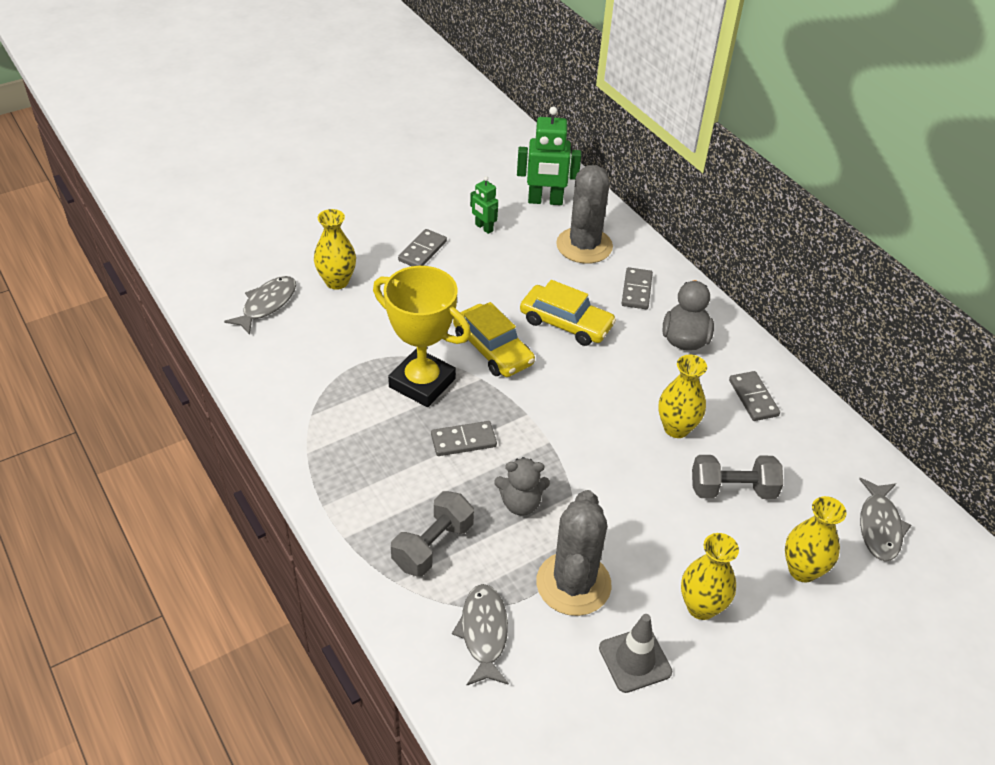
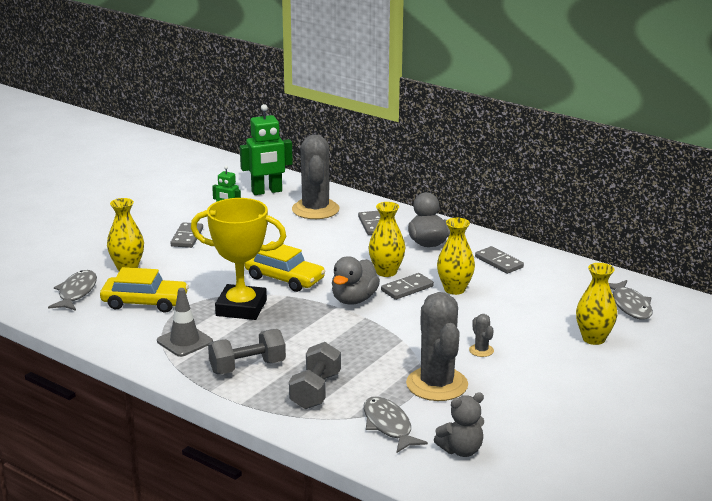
camera: 20 degrees left, 20 degrees down
(463, 441) = (298, 331): grey domino -> grey domino (407, 288)
(520, 503) = (367, 353): grey teddy bear -> grey teddy bear (461, 450)
(551, 409) = (354, 300): none -> grey duck
(566, 323) = (331, 253): yellow car -> yellow car (145, 302)
(635, 660) = (509, 411): grey traffic cone -> grey traffic cone (184, 341)
(654, 544) = (481, 350): none -> grey cactus
(701, 607) = (537, 373): yellow vase -> yellow vase (386, 272)
(732, 490) = (517, 311): grey dumbbell -> grey dumbbell (247, 367)

